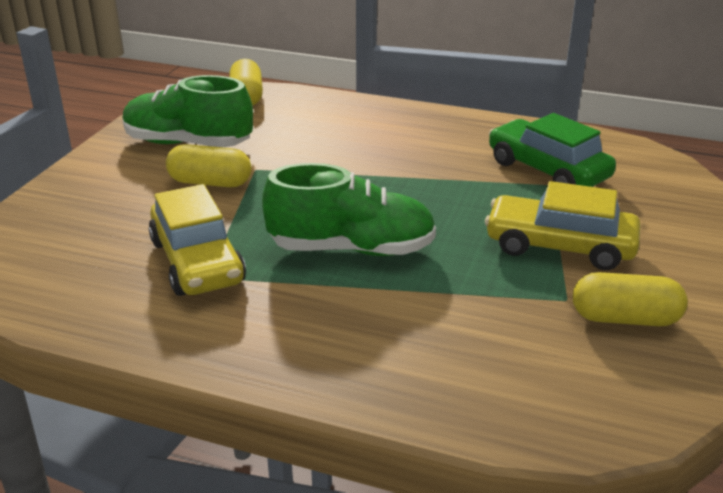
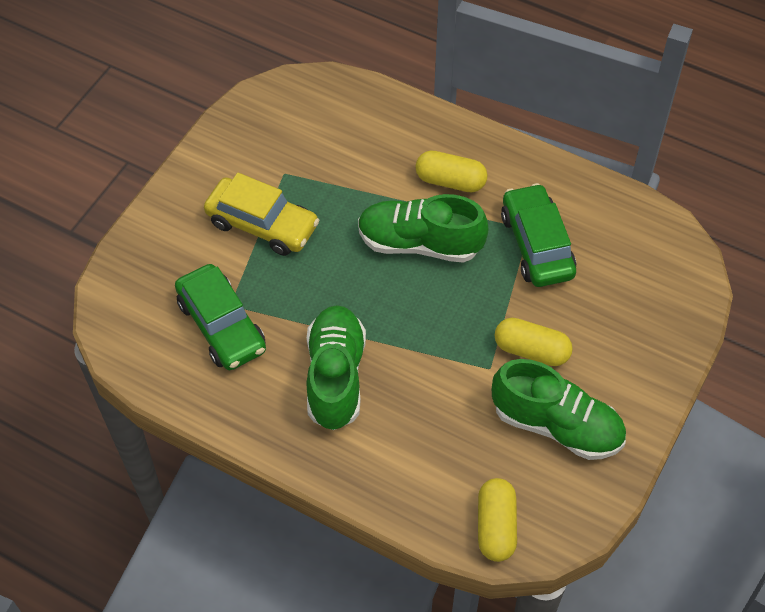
camera: 170 degrees left, 25 degrees up
(197, 262) = (536, 245): yellow car -> green car
(412, 151) = (335, 376): none -> green shoe
(625, 318) = (255, 152): yellow capsule -> yellow capsule (450, 181)

